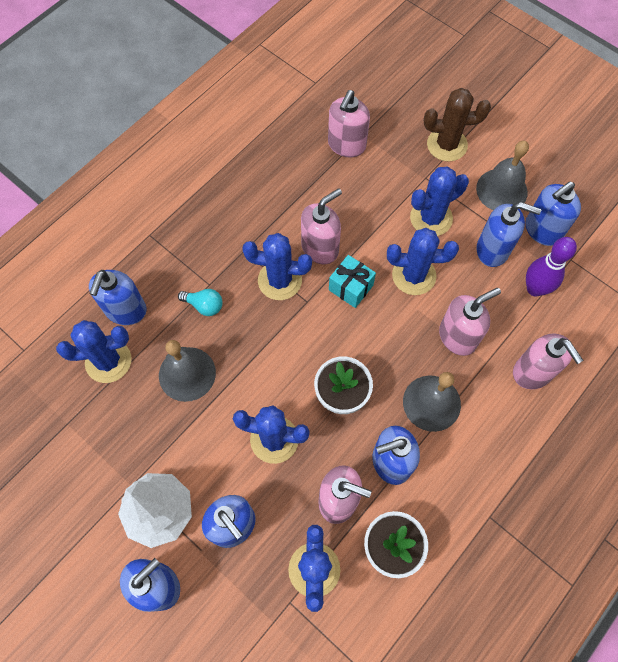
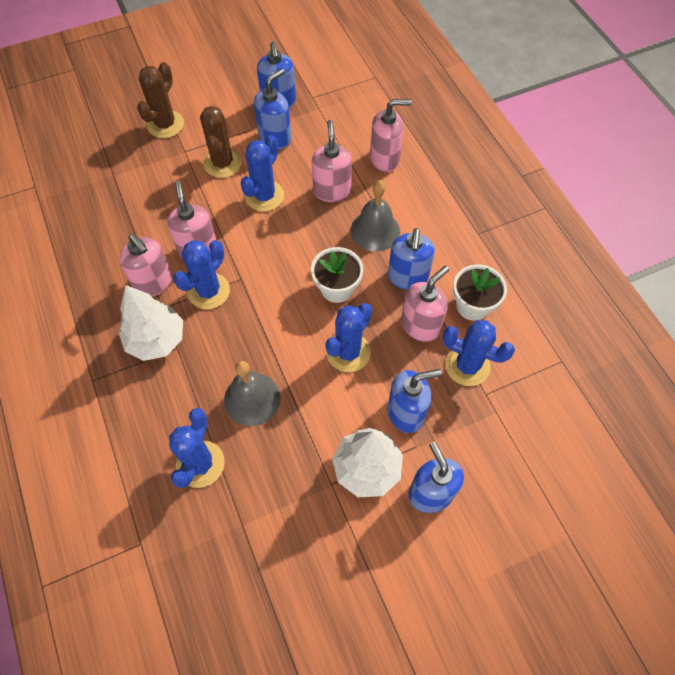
camera: 65 degrees left, 5 degrees down
(125, 310) = (158, 430): blue soap dispenser -> none
(204, 305) = (195, 360): turquoise light bulb -> none
(209, 264) = (156, 340): none -> white tree
(346, 145) = (115, 190): pink soap dispenser -> pink soap dispenser (154, 283)
(351, 287) = (248, 242): turquoise gift -> none
(431, 218) = (222, 163): blue cactus -> brown cactus
(501, 190) = (229, 110): grey bell -> none
(535, 289) = (322, 128): purple bowling pin -> none

